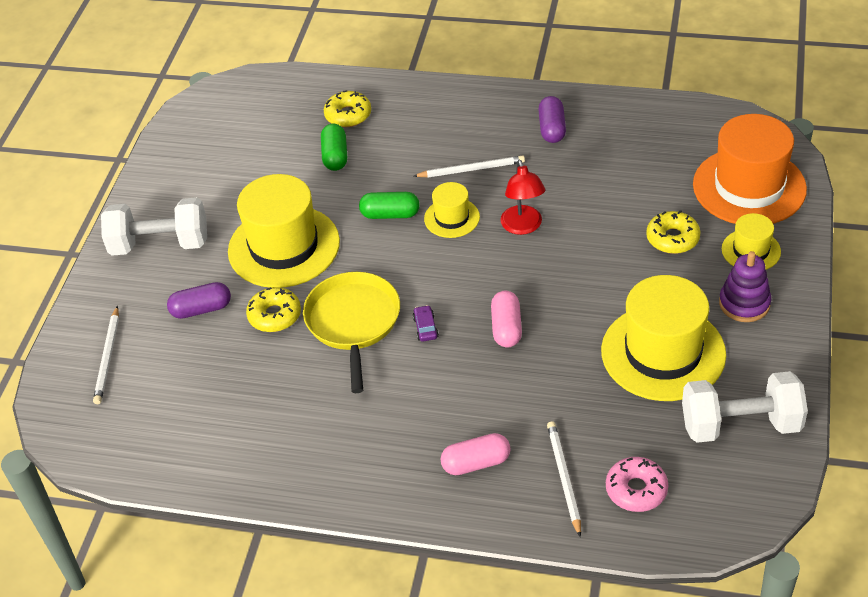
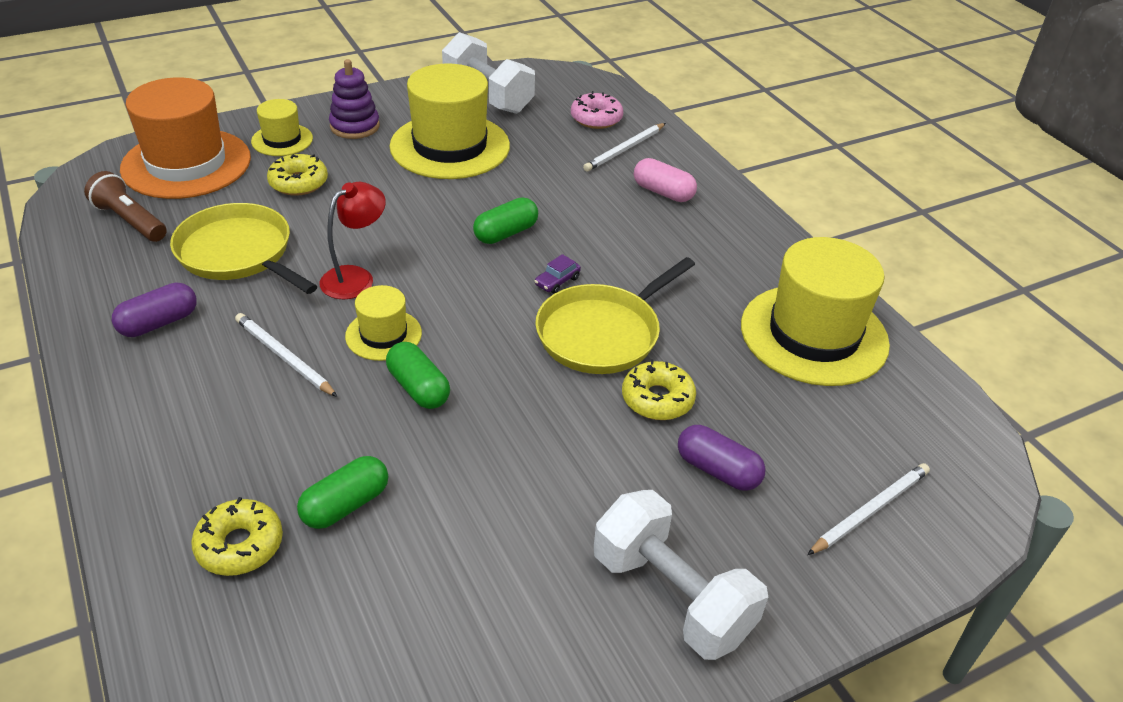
camera: 135 degrees left, 5 degrees down
(284, 246) = (554, 455): yellow hat -> yellow hat (814, 334)
(506, 328) = (506, 233): pink capsule -> green capsule
(600, 181) = (238, 253): none -> yellow pan
(684, 141) = (130, 221): none -> brown flashlight

